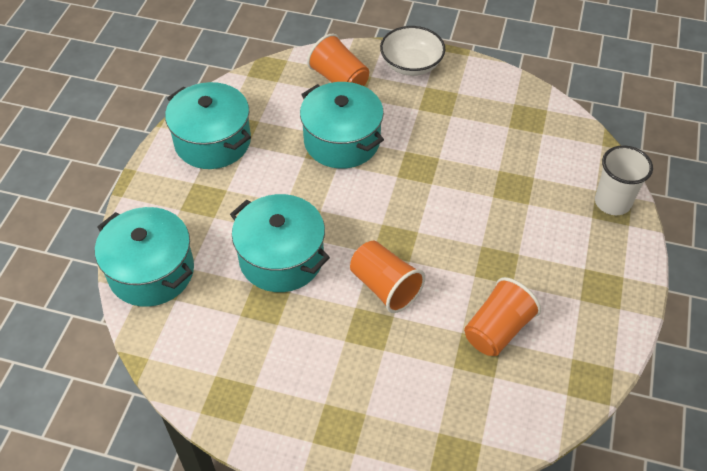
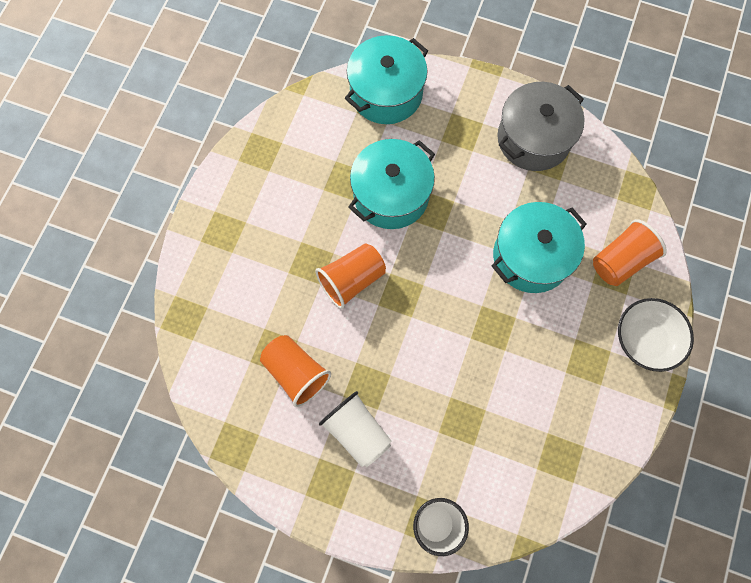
camera: 95 degrees right, 20 degrees up
(213, 141) = (533, 138): turquoise pot -> grey pot
(545, 269) = (357, 431): none -> white cup

